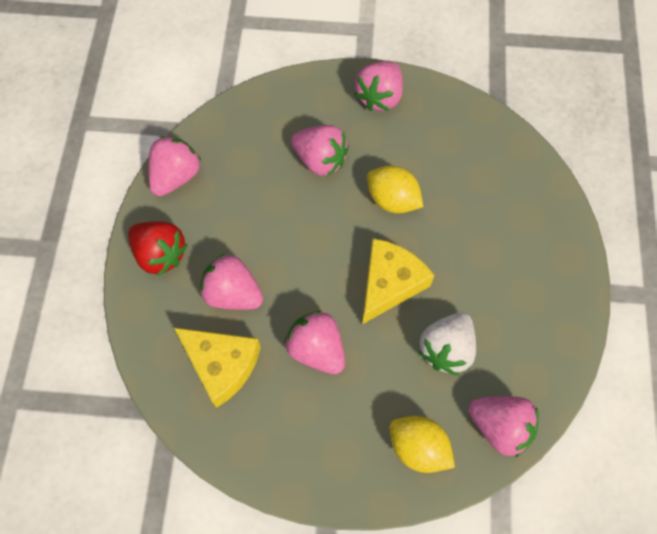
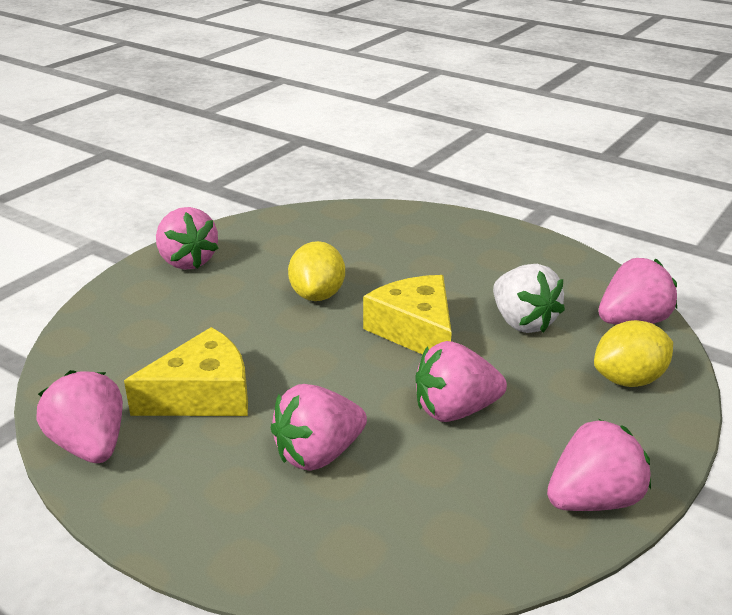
camera: 60 degrees left, 35 degrees down
(160, 254) = (190, 504): red strawberry -> none
(221, 365) = (414, 502): yellow cheese -> yellow cheese (203, 395)
(320, 160) = (214, 323): pink strawberry -> pink strawberry (593, 500)
(392, 200) = (317, 295): yellow lemon -> yellow lemon turned 60 degrees counterclockwise

